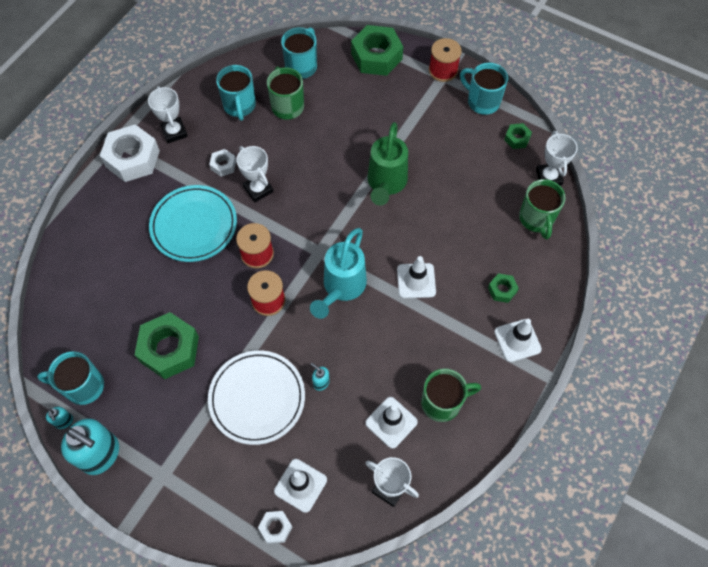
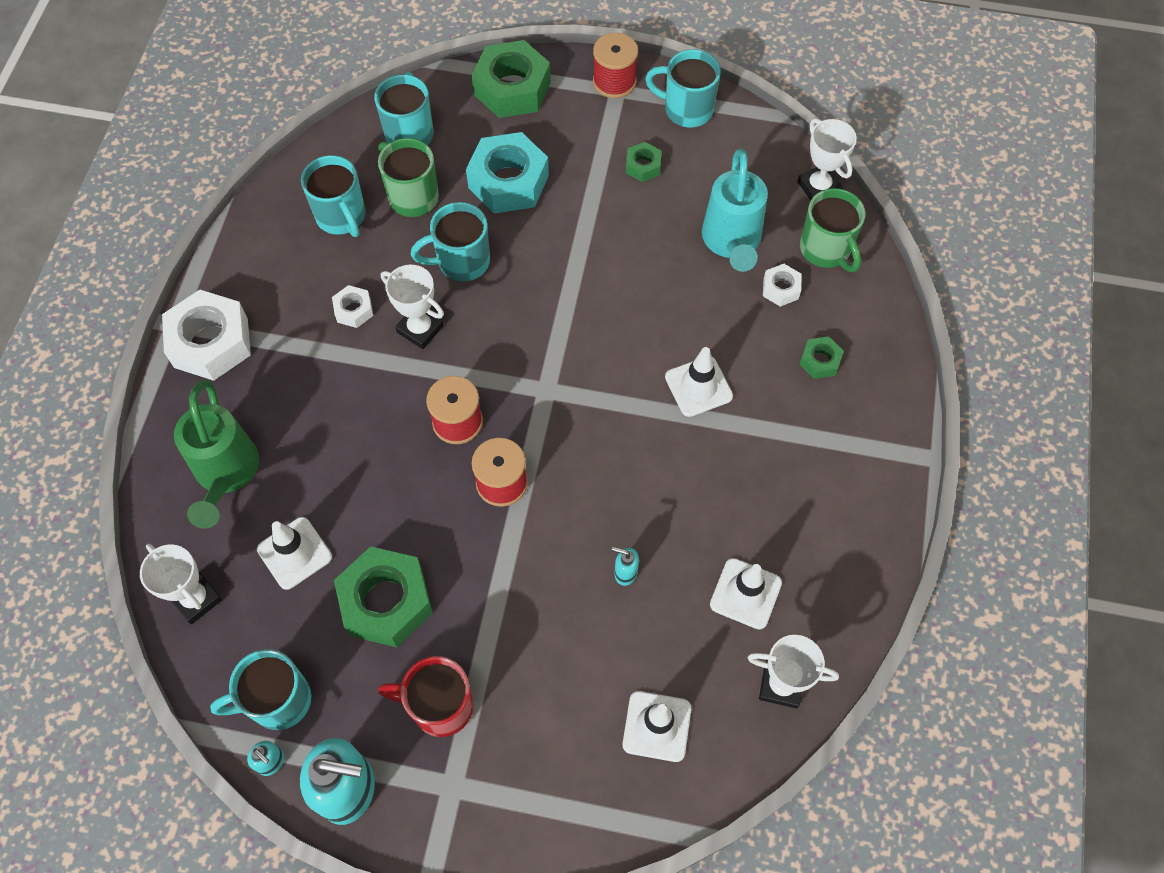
camera: 20 degrees left, 0 degrees up
(174, 132) = (259, 284): white trophy -> white trophy (196, 599)
(175, 424) = (439, 706): none -> red mug
(194, 225) = (346, 411): turquoise plate -> none
(257, 398) = (544, 626): white plate -> none
(275, 528) = (647, 798): white nut -> white nut (780, 289)
(300, 155) = (461, 262): none -> turquoise mug
(341, 288) = (599, 431): turquoise watering can -> turquoise watering can (731, 243)
(350, 114) = (508, 181): none -> turquoise nut
(386, 184) = (601, 265): green watering can -> green watering can (226, 475)
(442, 402) = (803, 542): green mug -> none
(517, 138) = (755, 147): green nut -> green nut (643, 166)
(517, 340) = (868, 423): white traffic cone -> white traffic cone (294, 553)

